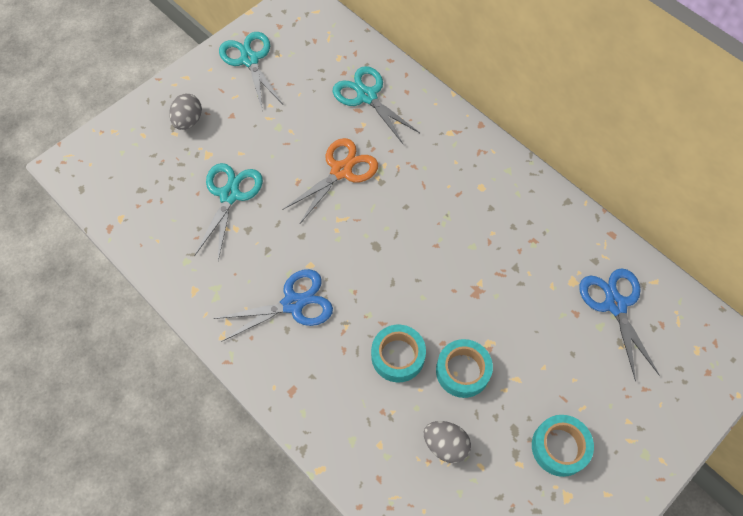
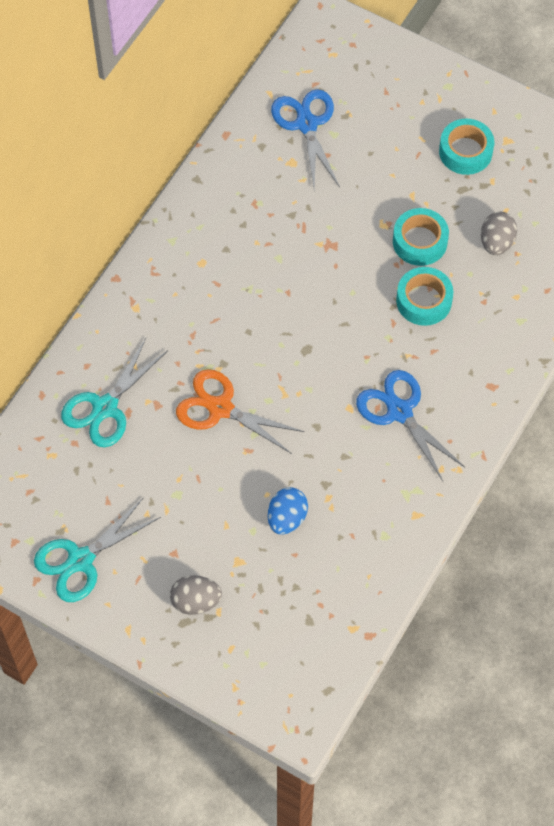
camera: 105 degrees left, 0 degrees up
(229, 195) = (287, 518): turquoise scissors -> blue egg
(615, 304) = (306, 124): blue scissors -> blue scissors turned 105 degrees clockwise

